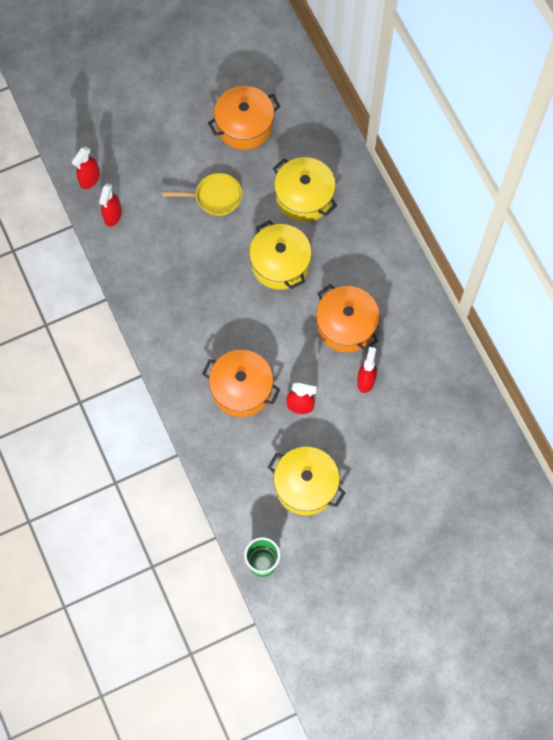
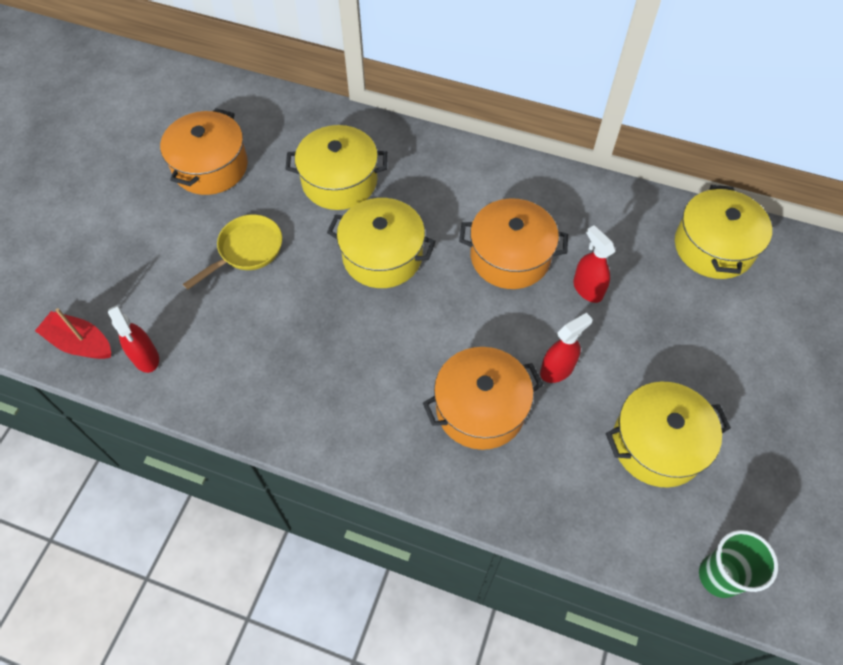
camera: 45 degrees left, 10 degrees down
(89, 179) = (80, 343): red spray bottle -> red boat
(464, 422) = (713, 247): none -> yellow pot

